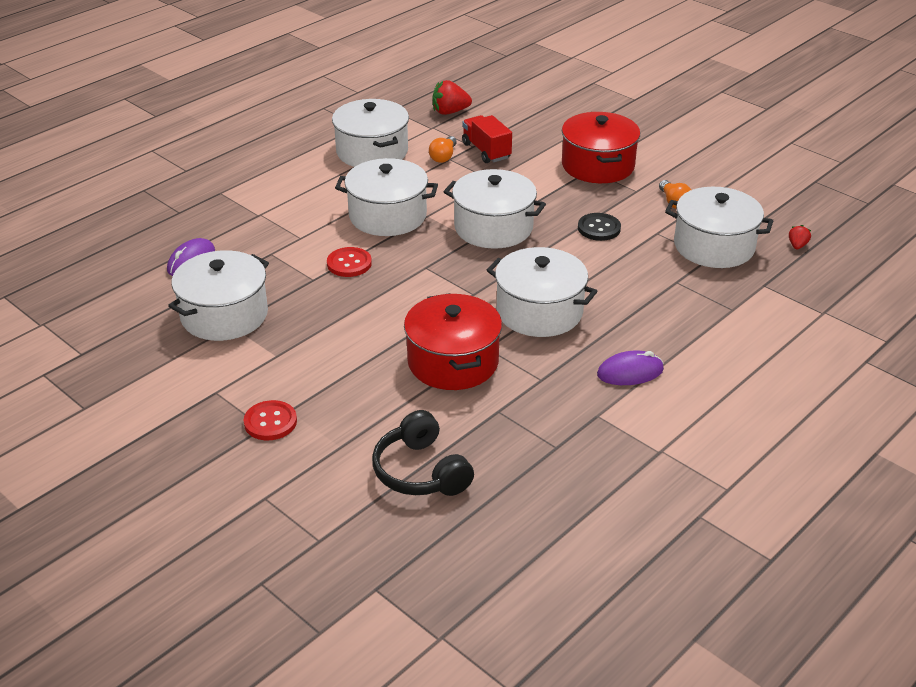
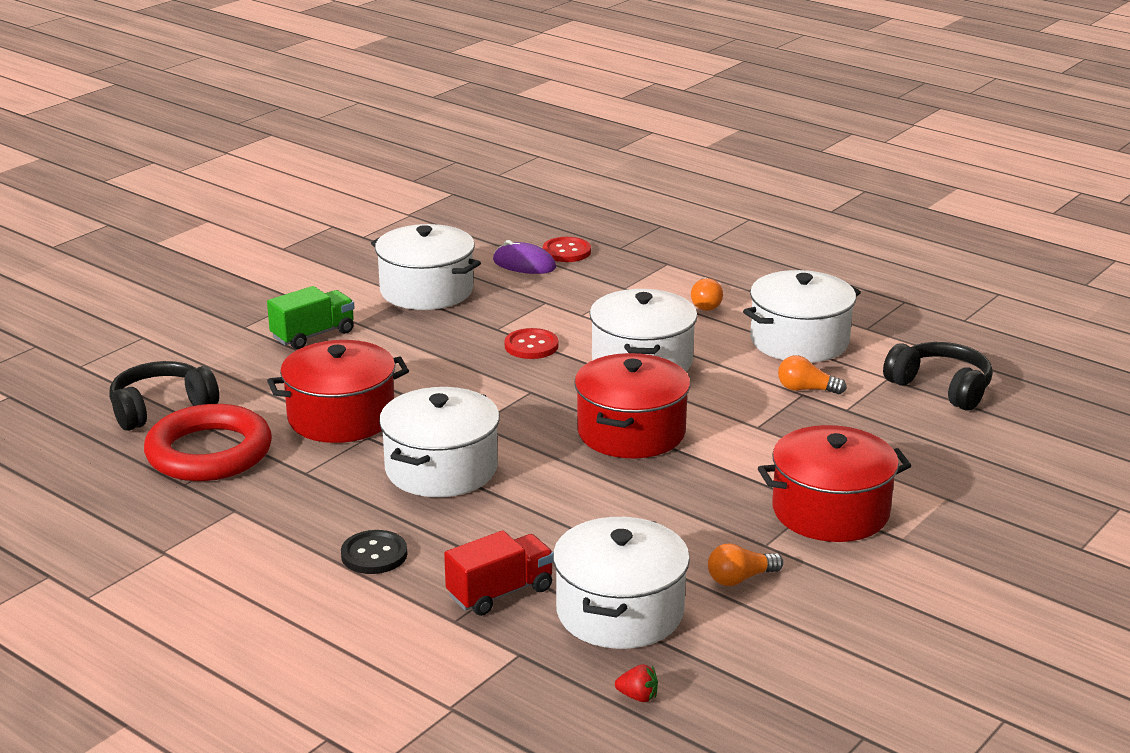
camera: 85 degrees right, 10 degrees down
(270, 422) = (250, 329): red button -> red button (566, 251)
(295, 381) = (313, 335): none -> green truck
(300, 182) = (705, 304): none -> orange light bulb
(450, 112) = (941, 388): red strawberry -> black headphones
(486, 151) = (836, 420): red truck -> red truck (500, 592)
(493, 227) = (631, 432): white pot -> red pot
(504, 435) = (209, 452): none -> red ring
(599, 228) = (648, 511): black button -> black button (374, 554)
(630, 372) = (314, 533): purple mouse -> none

